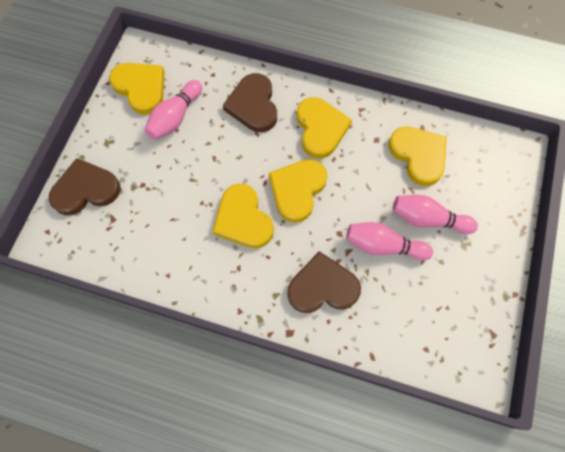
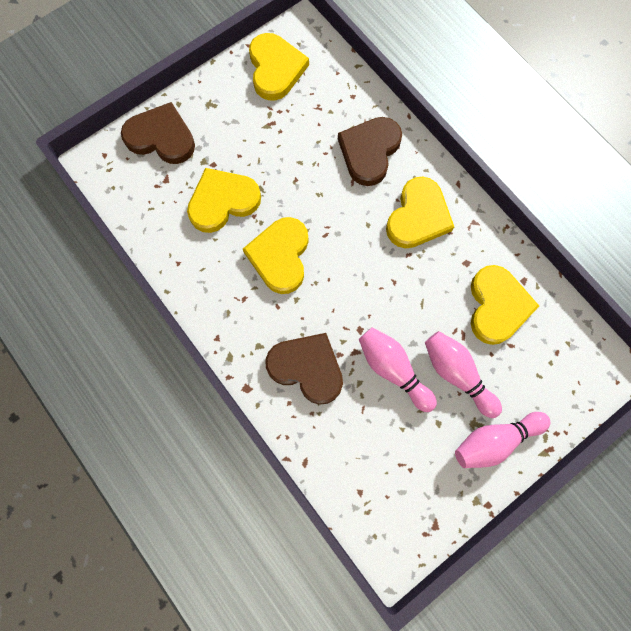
camera: 35 degrees right, 5 degrees up
(175, 117) = (287, 118): pink bowling pin -> pink bowling pin (495, 440)
(297, 190) = (351, 262): yellow heart -> yellow heart (223, 201)

